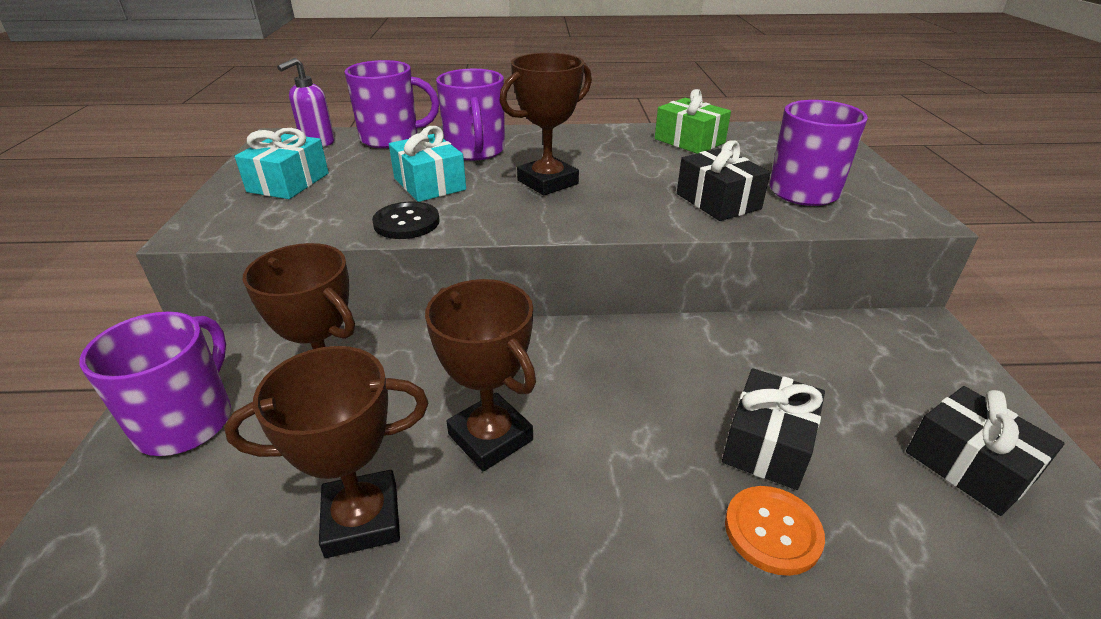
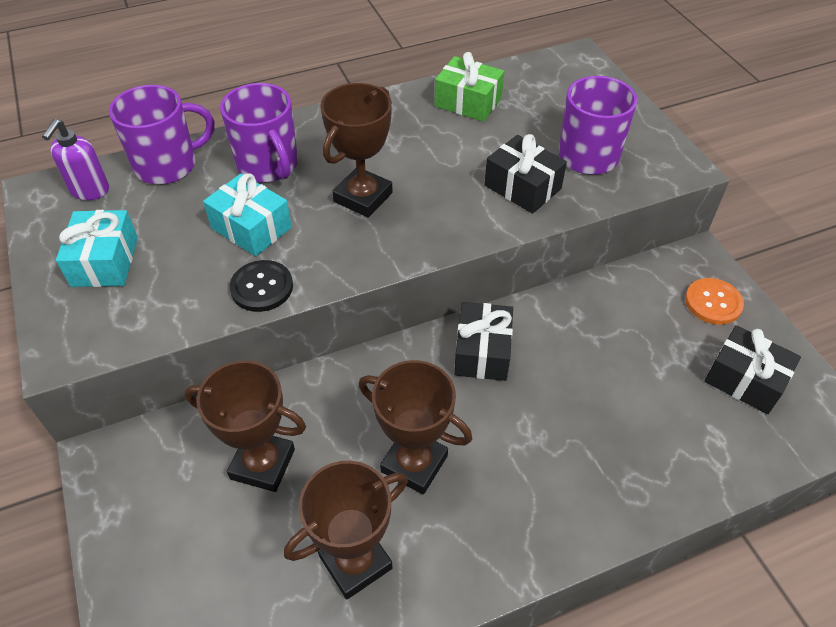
camera: 20 degrees left, 15 degrees up
(187, 421) = (155, 531): purple mug -> none
(768, 444) = (613, 404): black gift -> black gift (482, 352)
(772, 531) = (635, 473): orange button -> orange button (713, 302)

